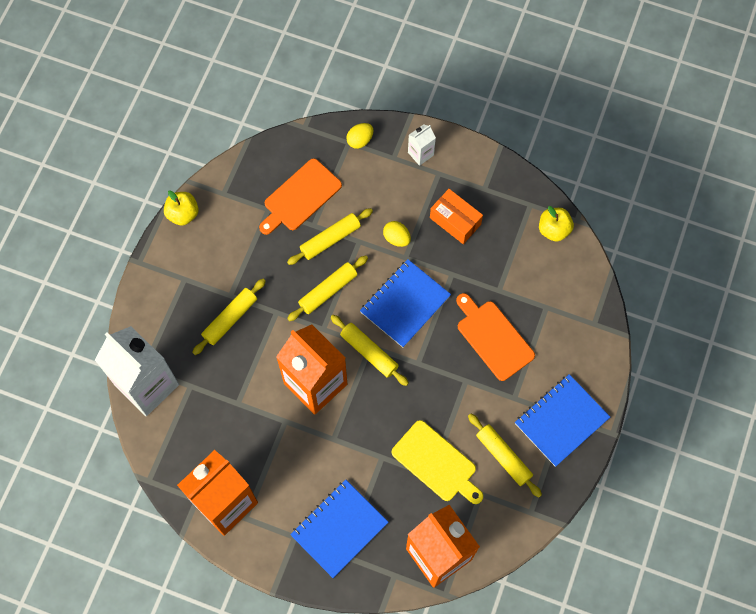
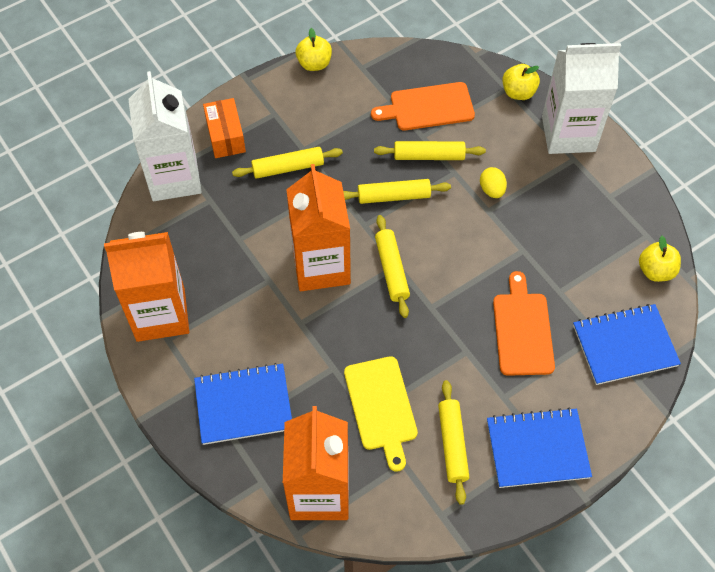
camera: 35 degrees right, 10 degrees down
(360, 140) = (518, 92): yellow egg -> yellow apple
(405, 304) = (457, 249): blue notebook -> blue notebook (624, 345)
(420, 154) = (568, 134): white carton -> white carton, size x2.27
(455, 221) = (560, 207): orange box -> orange box (226, 136)

